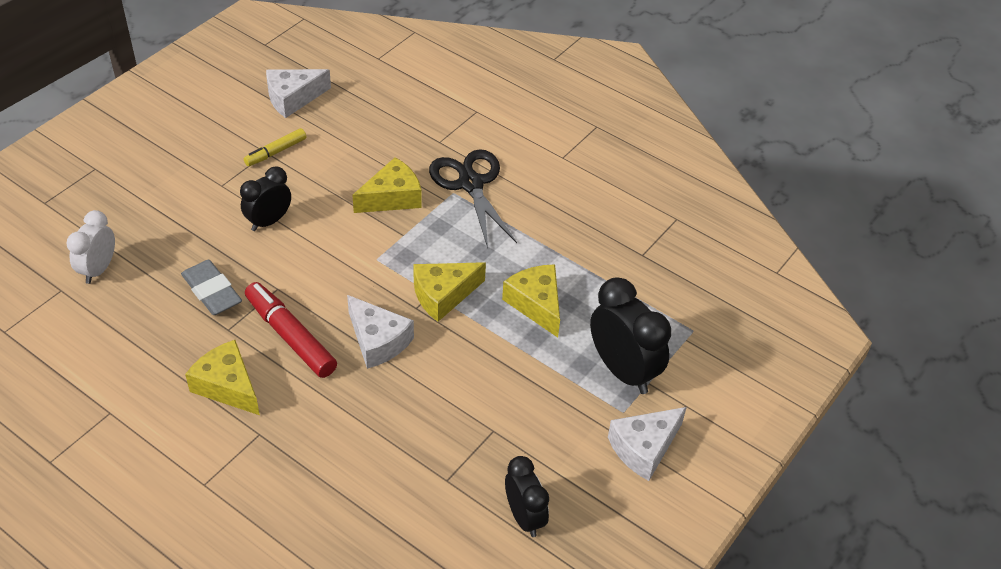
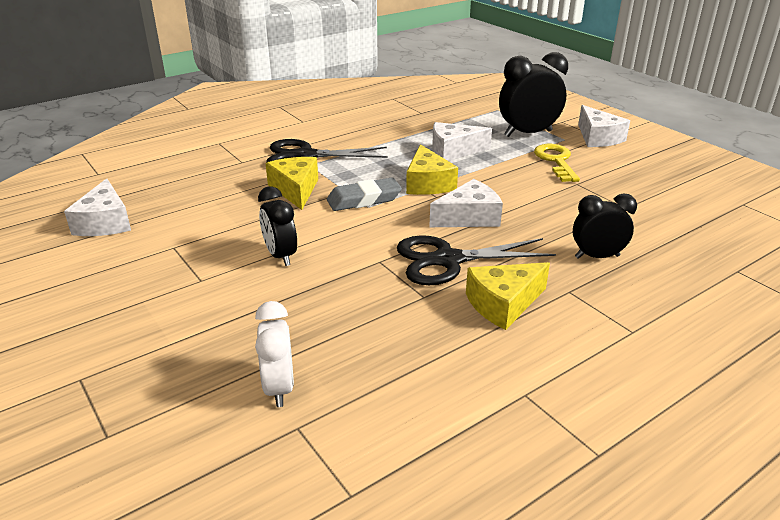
camera: 70 degrees left, 15 degrees down
(98, 269) = (279, 387): white clock -> white clock turned 135 degrees counterclockwise
(212, 292) = (364, 301): grey eraser -> grey eraser (364, 199)
(276, 152) = (179, 241): yellow marker -> none
(290, 336) = (448, 260): red marker -> black scissors
(524, 517) = (660, 183): black clock -> black clock (597, 257)
(536, 304) = (453, 151): yellow cheese -> white cheese
(548, 406) = (556, 161): none -> yellow key

